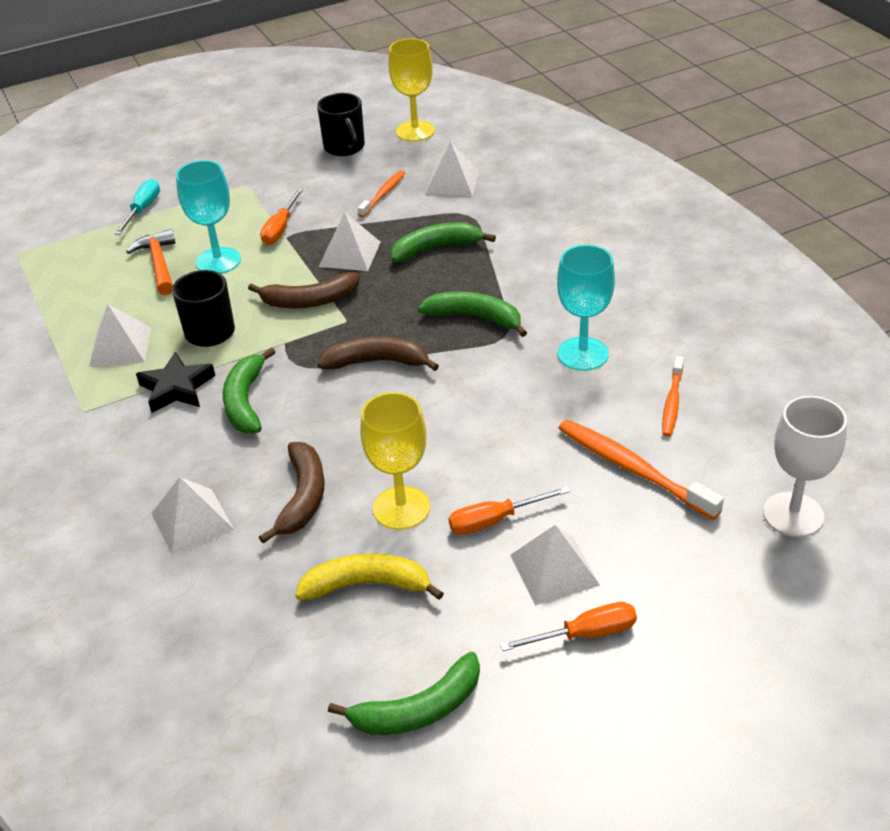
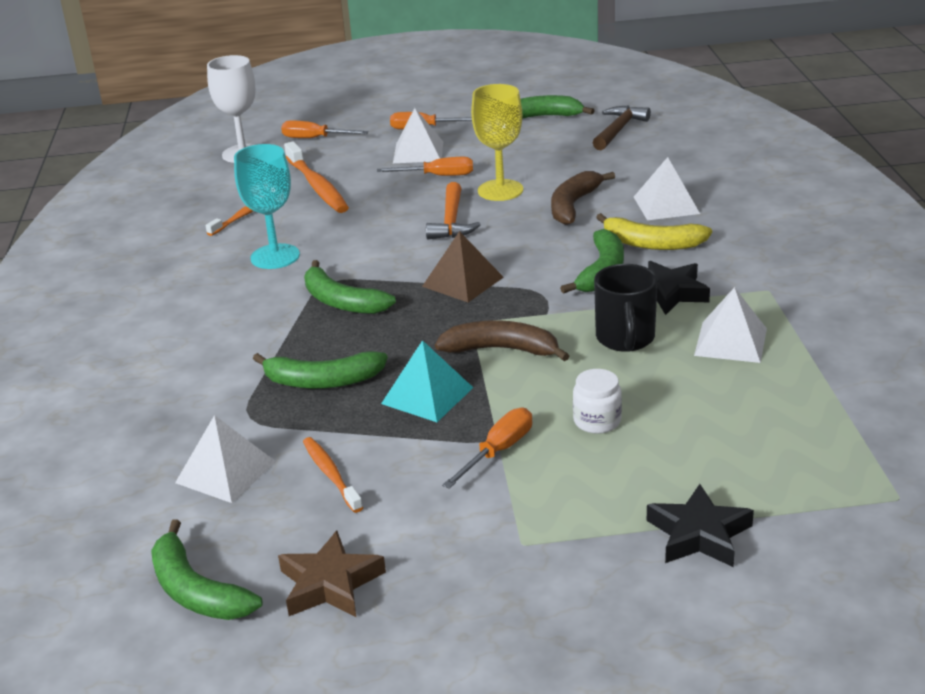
camera: 160 degrees left, 10 degrees down
(143, 209) = (699, 534): turquoise screwdriver -> black star
(159, 264) = (679, 434): orange hammer -> orange hammer (451, 221)
(218, 261) = (597, 421): turquoise goblet -> white jar
(284, 694) = (618, 130): none -> brown hammer
(345, 148) = (330, 583): black mug -> brown star
(350, 254) = (427, 395): white pyramid -> turquoise pyramid
(367, 585) = (546, 161): yellow banana -> yellow banana (652, 244)
(377, 362) = (462, 281): brown banana -> brown pyramid
(383, 194) = (331, 474): orange toothbrush -> orange toothbrush turned 105 degrees clockwise
(415, 131) = (196, 591): yellow goblet -> green banana
(727, 572) = (315, 138): none -> orange screwdriver

